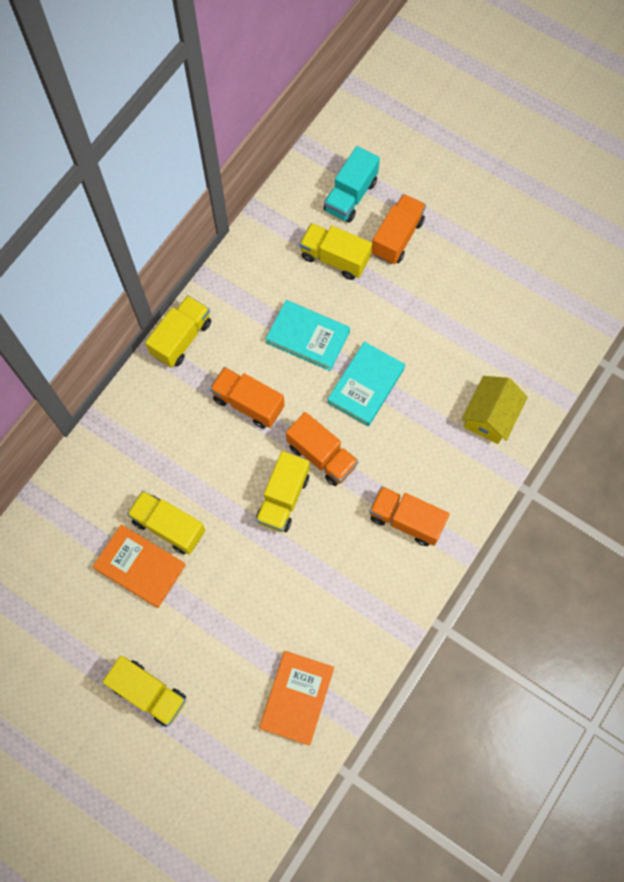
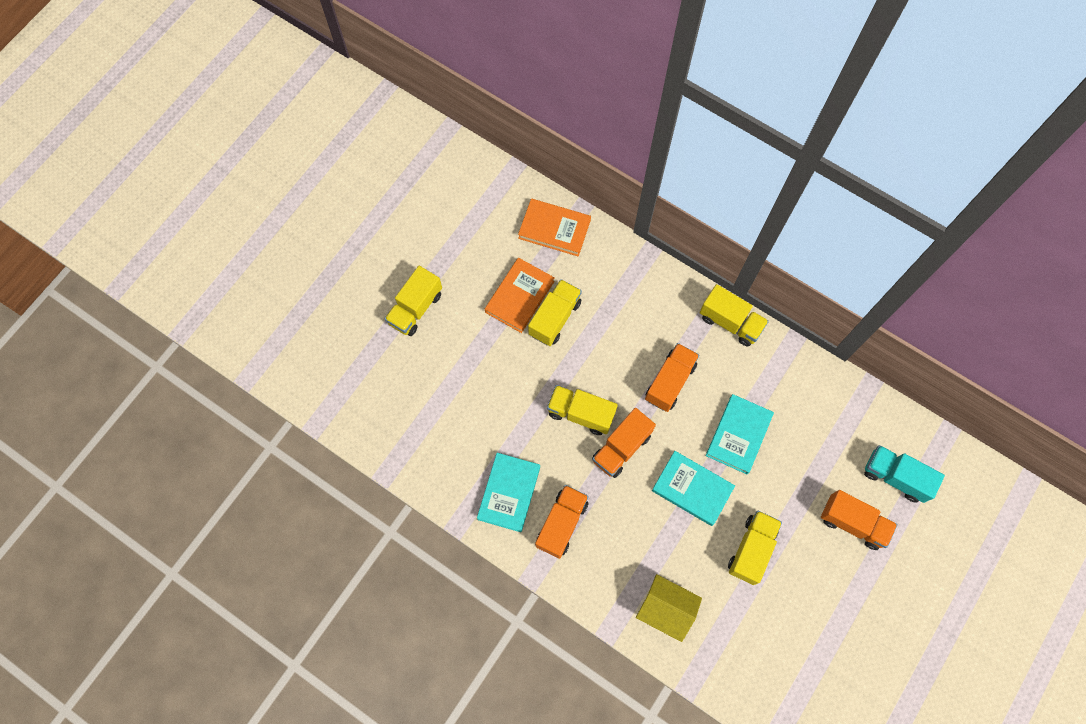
camera: 90 degrees right, 0 degrees up
(297, 698) = (406, 426): orange book -> orange book (554, 229)
(335, 258) = (824, 461): yellow truck -> yellow truck (751, 549)
(373, 577) = (509, 493): none -> turquoise book

